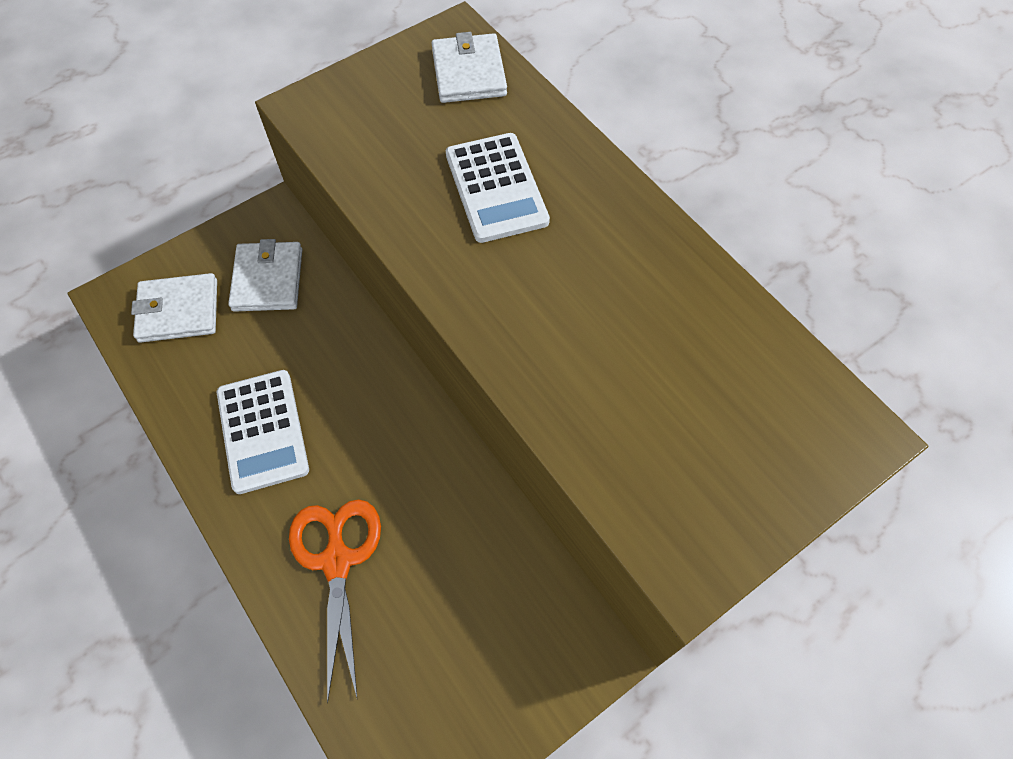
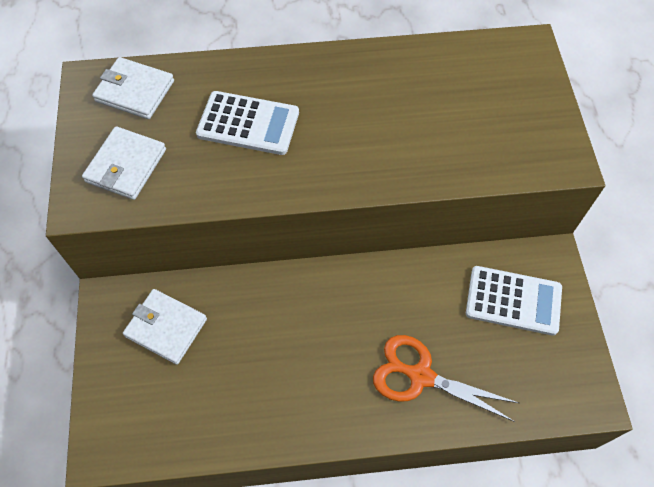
camera: 60 degrees left, 0 degrees up
(178, 311) = (149, 404): white wallet -> white wallet (126, 165)
(263, 431) = (295, 384): white calculator -> white calculator (513, 300)

